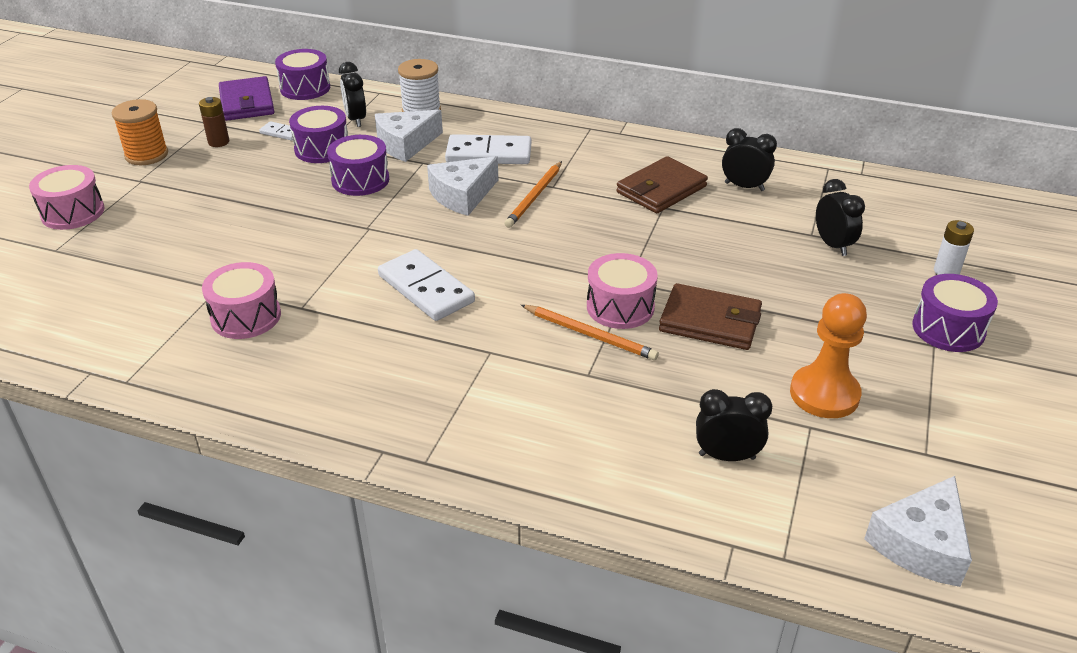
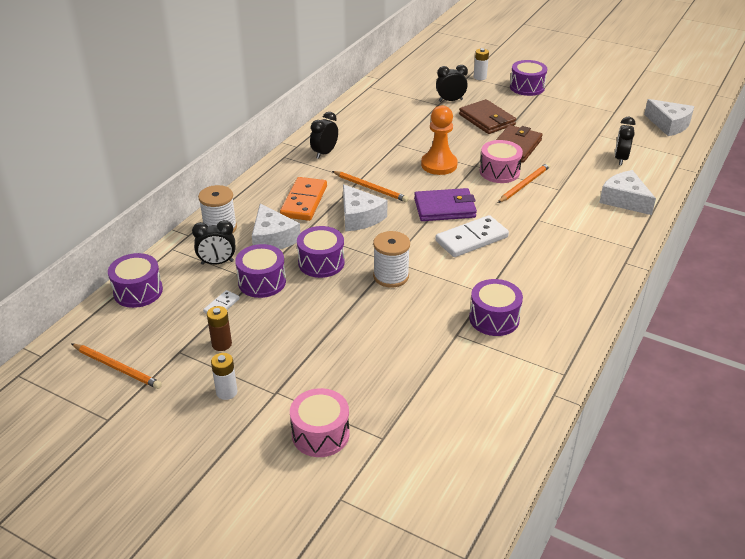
camera: 80 degrees left, 0 degrees up
(146, 155) = (226, 392): orange spool -> white battery
(192, 98) = (117, 367): none -> orange pencil
(246, 316) = (494, 318): pink drum -> purple drum
(247, 103) = (148, 328): purple wallet -> purple wallet (444, 208)
(335, 230) = (391, 276): none -> white spool
(489, 154) = (304, 201): white domino -> orange domino
(576, 456) = (624, 200): none -> white cheese
(661, 189) = (376, 141): brown wallet -> brown wallet (487, 120)
(744, 186) = (382, 115): black clock -> black clock (324, 153)
(824, 394) = (575, 127): orange pawn -> orange pawn (439, 165)

